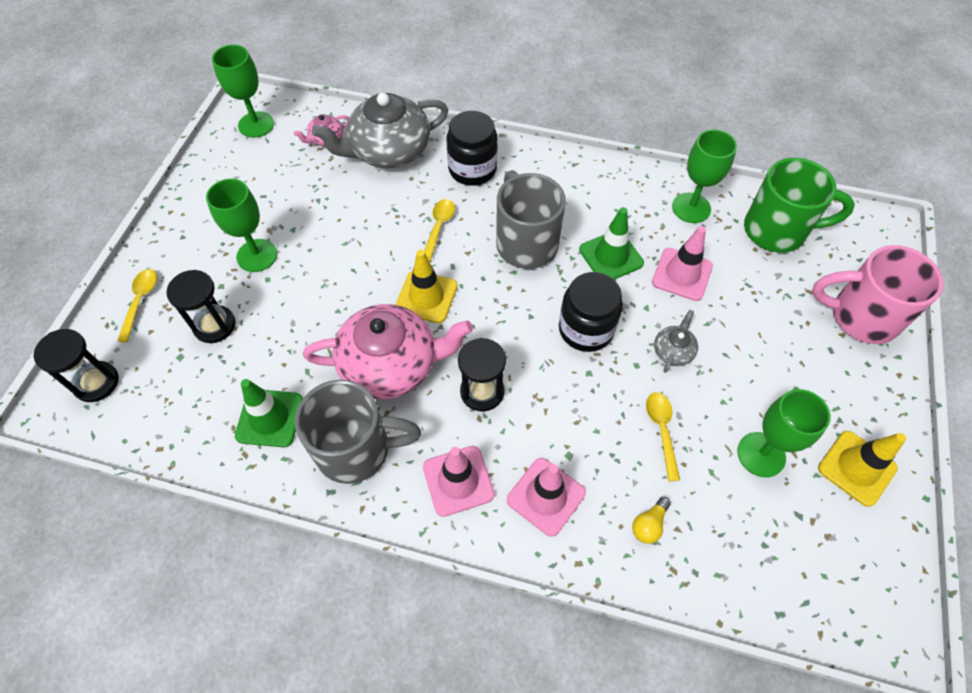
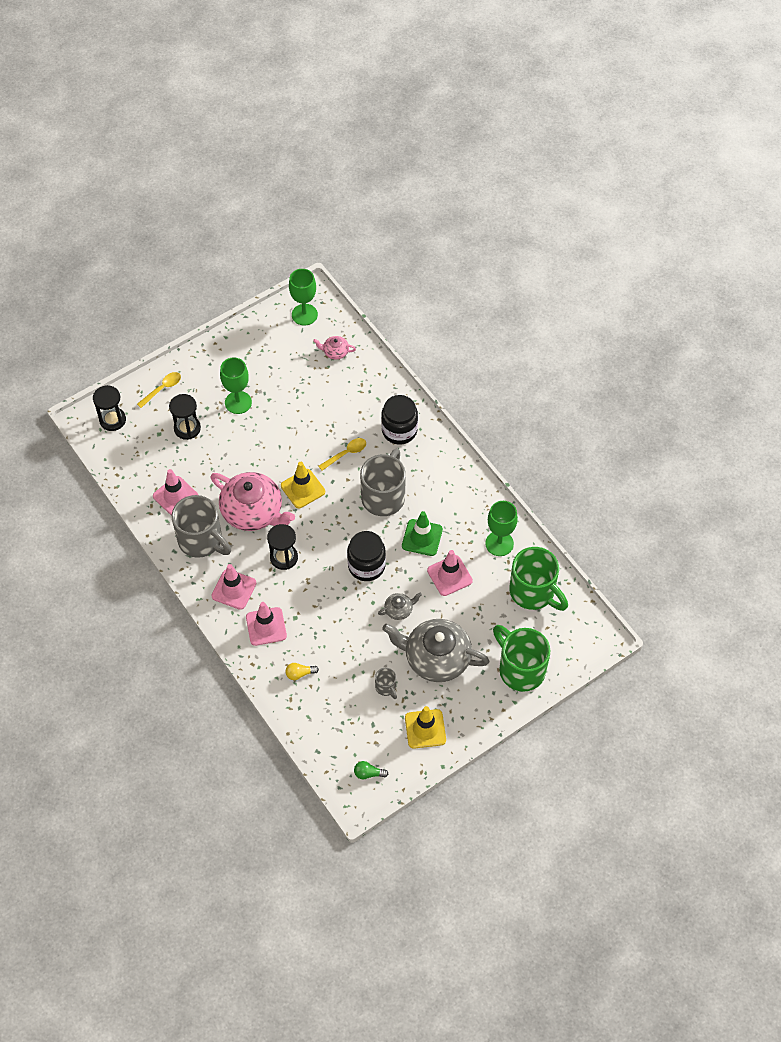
camera: 40 degrees right, 0 degrees up
(270, 418) = (175, 496): green traffic cone -> pink traffic cone
(388, 151) = (363, 385): grey teapot -> grey teapot (436, 658)
(662, 431) = (350, 641): yellow spoon -> none
(761, 454) = (386, 687): green goblet -> grey mug
(860, 317) = (520, 669): pink mug -> green mug
(867, 587) = (368, 773): none -> green light bulb

